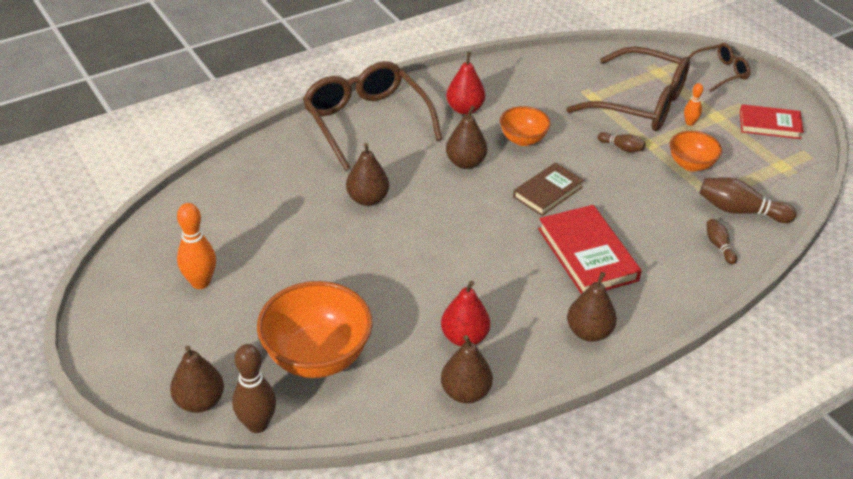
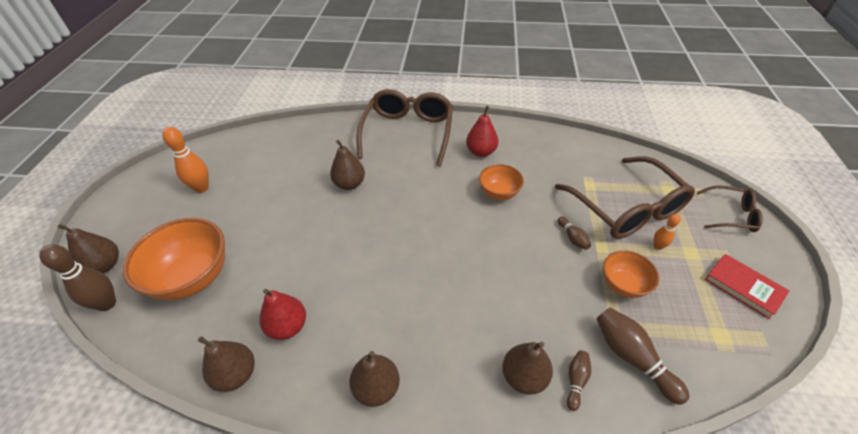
camera: 40 degrees right, 5 degrees up
(465, 163) = (439, 190): brown pear -> brown pear (524, 377)
(548, 192) = (474, 243): brown book -> none
(587, 254) = (450, 314): red book -> none

